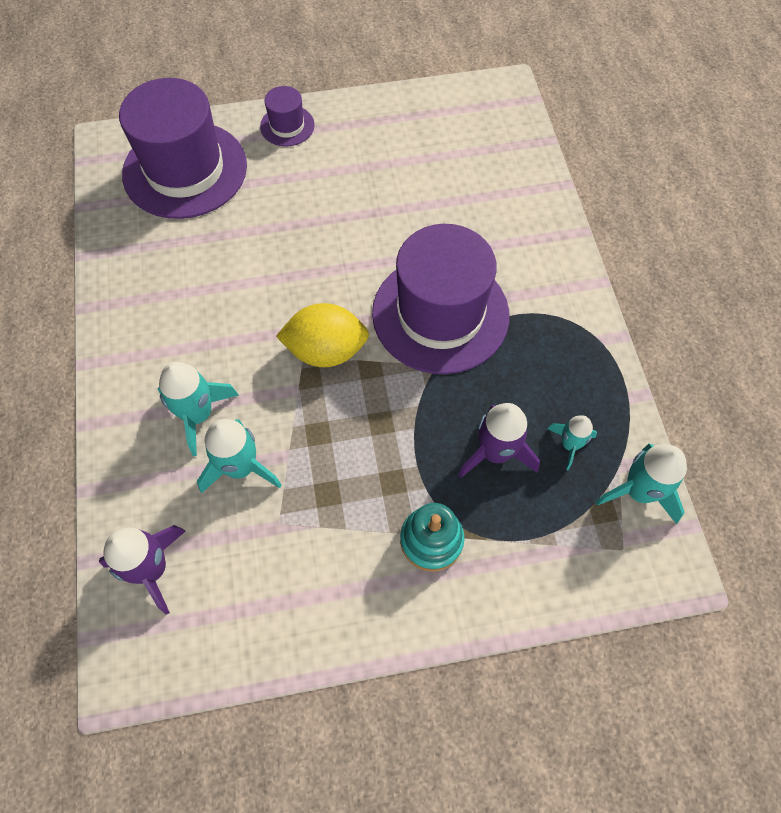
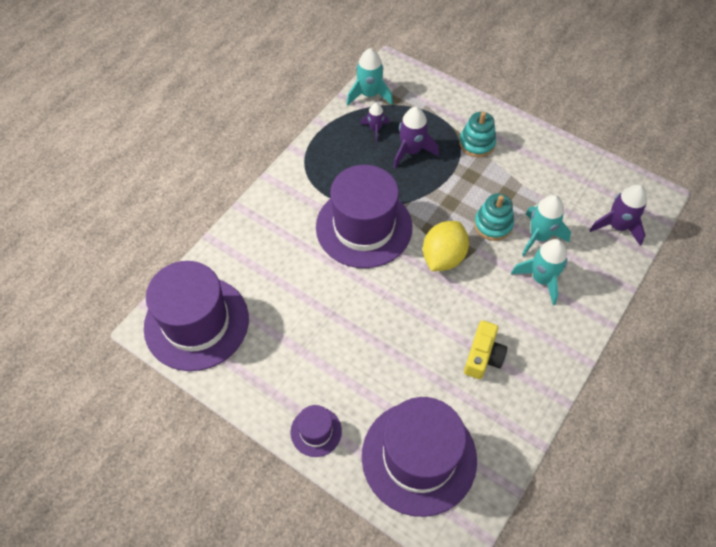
camera: 135 degrees left, 5 degrees down
(197, 286) = (483, 356): none -> yellow camera
(307, 436) = (493, 225): none -> turquoise stacking toy
(326, 351) = (443, 257): yellow lemon -> yellow lemon turned 75 degrees clockwise
(476, 119) = (196, 323): none -> purple hat
(569, 444) = (375, 129): turquoise rocket -> purple rocket

